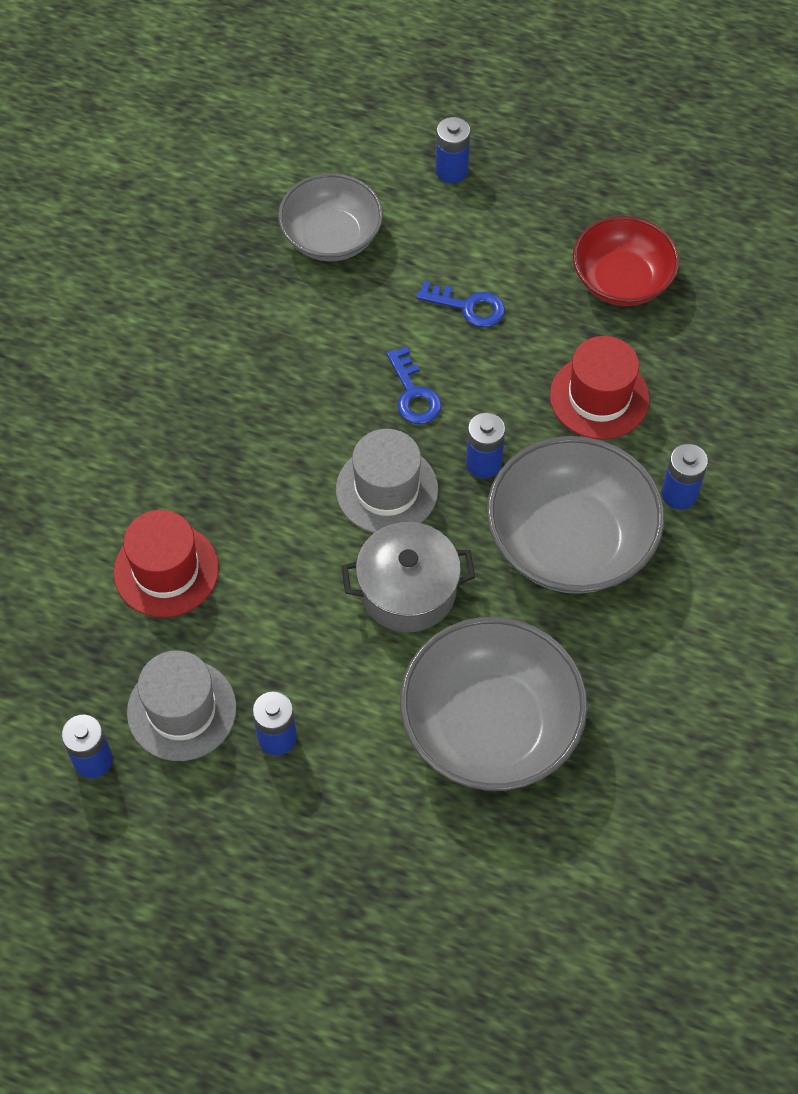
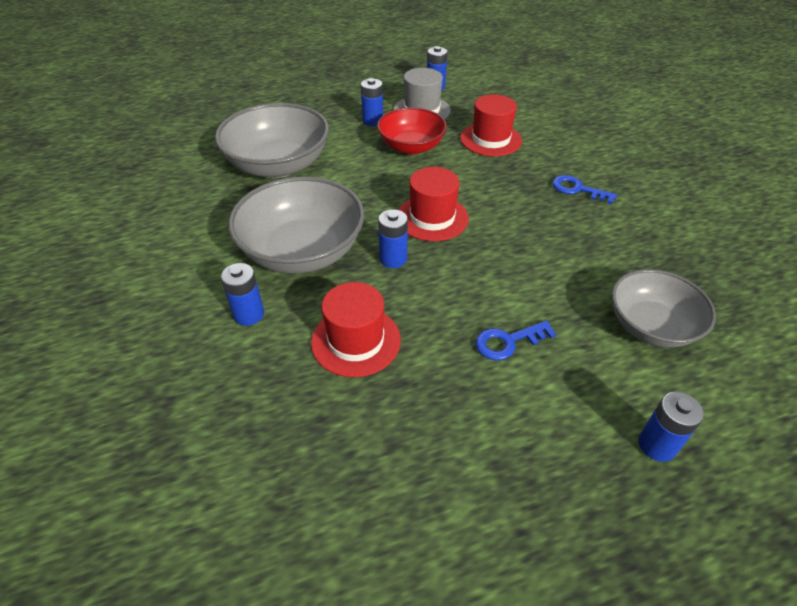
camera: 140 degrees right, 15 degrees down
(387, 489) = (432, 218): grey hat -> red hat
(408, 590) = (371, 187): grey pot -> none
(413, 394) = (475, 268): blue key -> blue key (577, 189)
(621, 280) = (420, 446): red bowl -> red bowl (411, 147)

